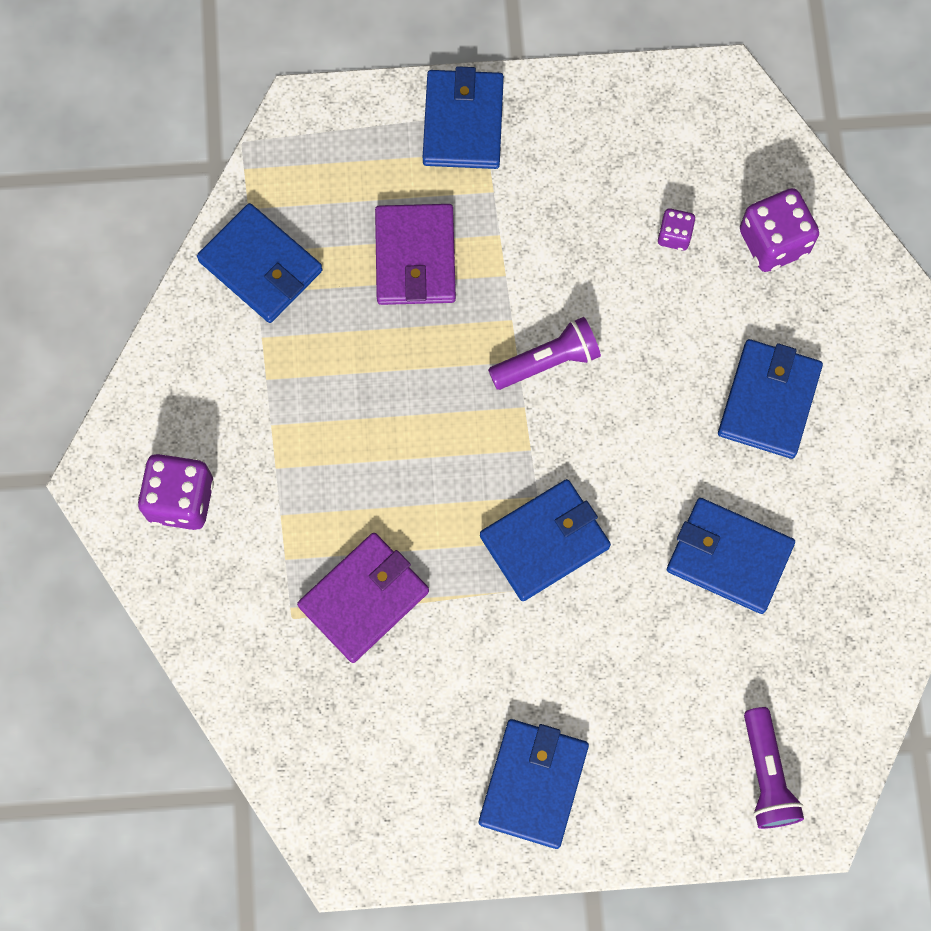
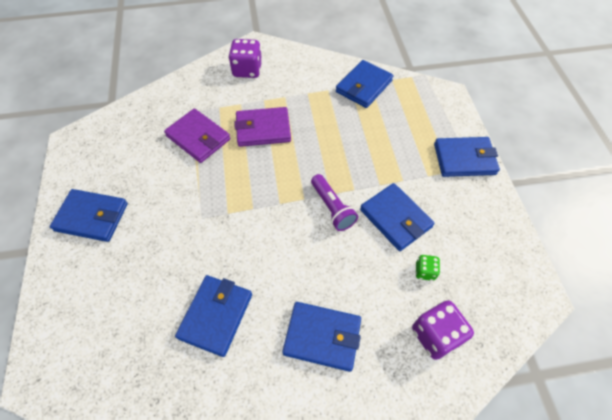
camera: 85 degrees right, 15 degrees down
(415, 257) = (381, 144): purple wallet -> purple wallet (263, 129)
(544, 542) = (227, 213): blue wallet -> blue wallet (395, 218)
(674, 235) = (425, 271): purple dice -> green dice
(766, 775) = (73, 346): purple flashlight -> none

